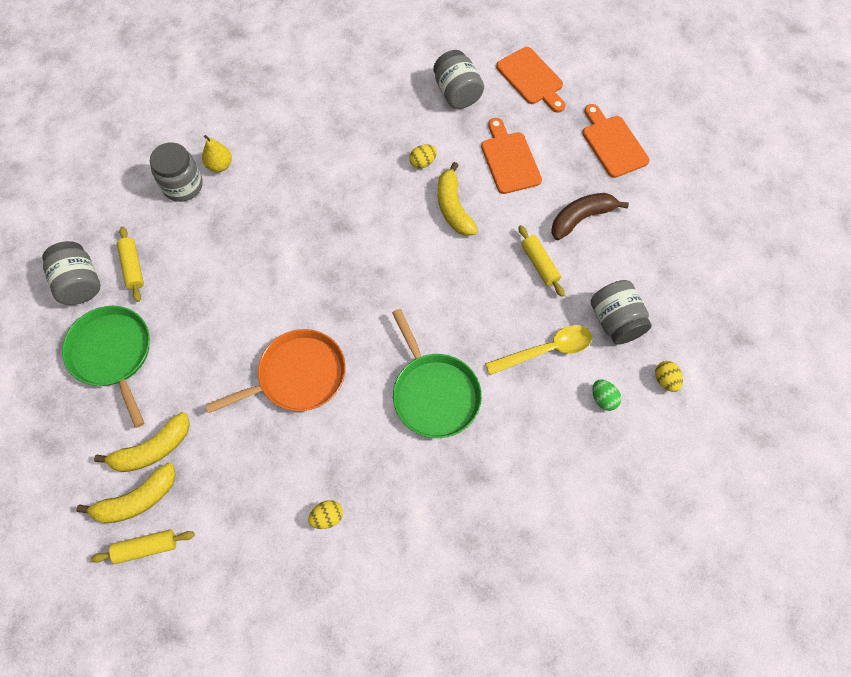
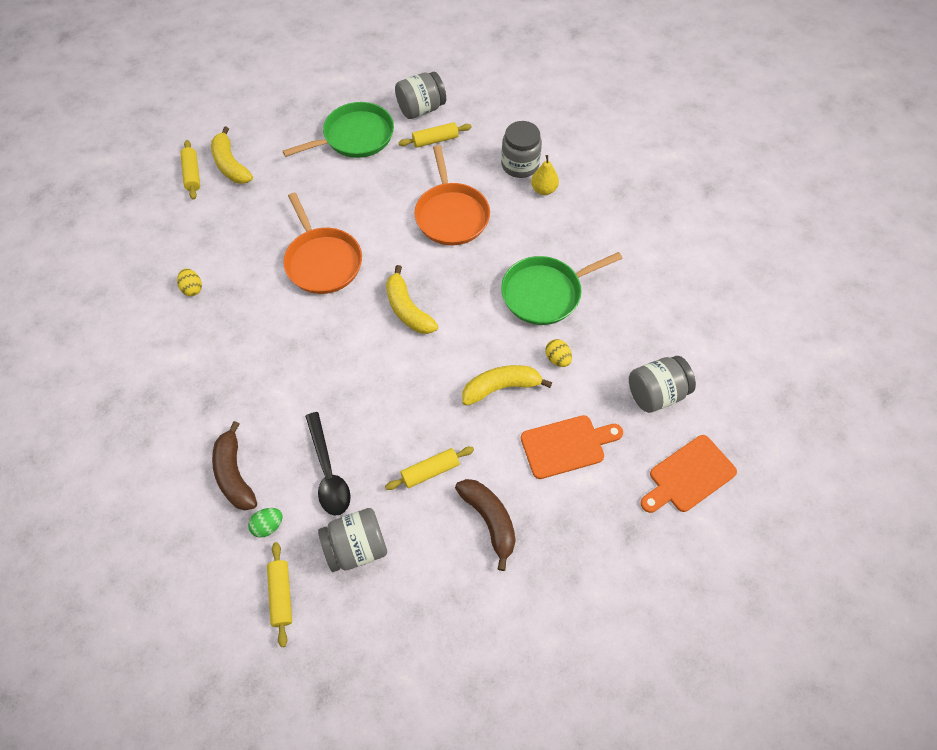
camera: 90 degrees right, 5 degrees down
(152, 449) = (270, 170): yellow banana -> yellow banana (407, 309)
(244, 250) = (451, 215): none -> orange pan
(434, 393) = (293, 368): green pan -> green pan (545, 293)
(546, 350) = (328, 472): yellow spoon -> black spoon
(554, 437) = (234, 474): none -> brown banana
(612, 144) = (598, 566): orange cutting board -> none
(665, 380) = (281, 595): yellow egg -> yellow rolling pin

